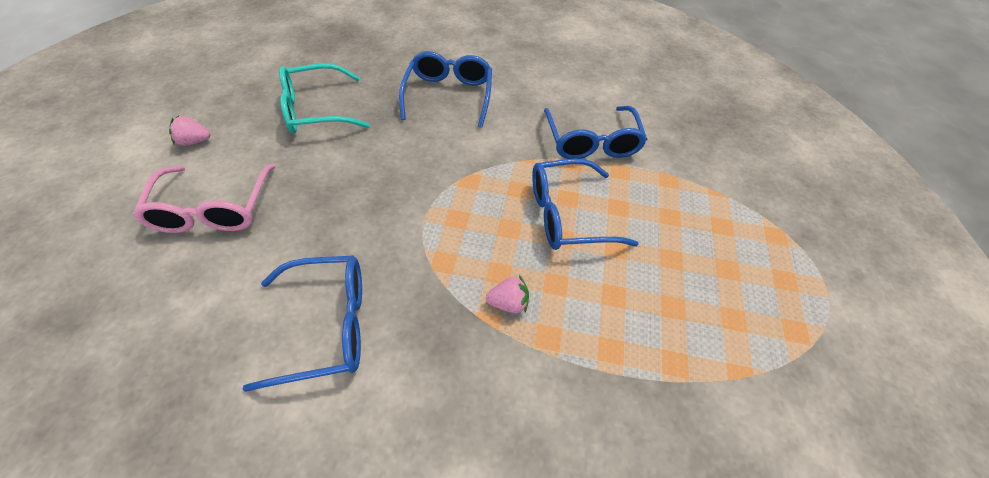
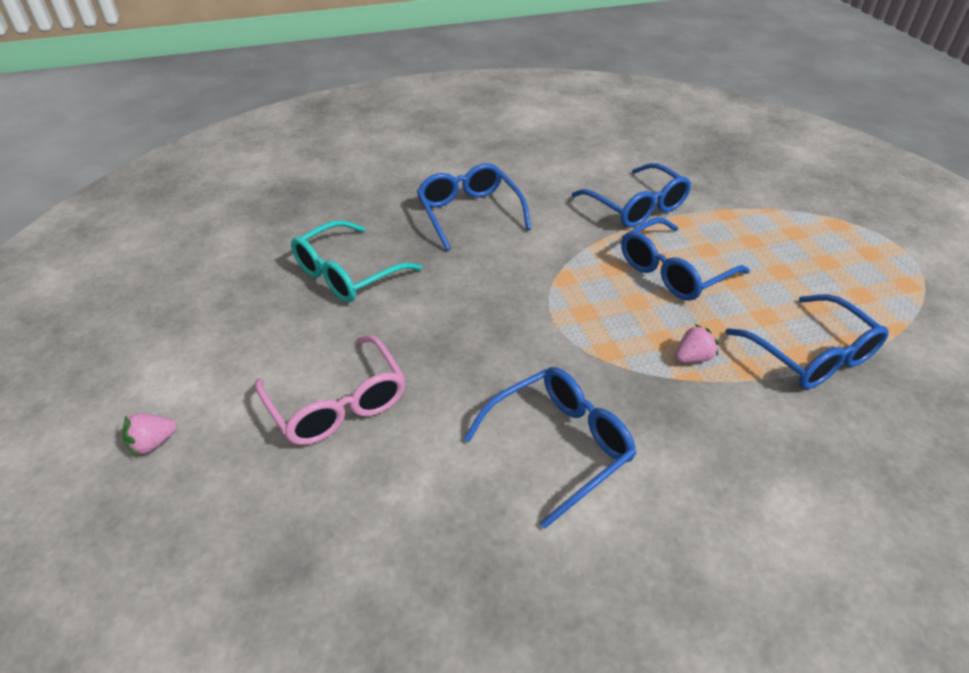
camera: 25 degrees left, 10 degrees down
(194, 141) = (241, 353): pink strawberry -> pink strawberry (153, 443)
(622, 356) = (811, 355): none -> blue glasses

